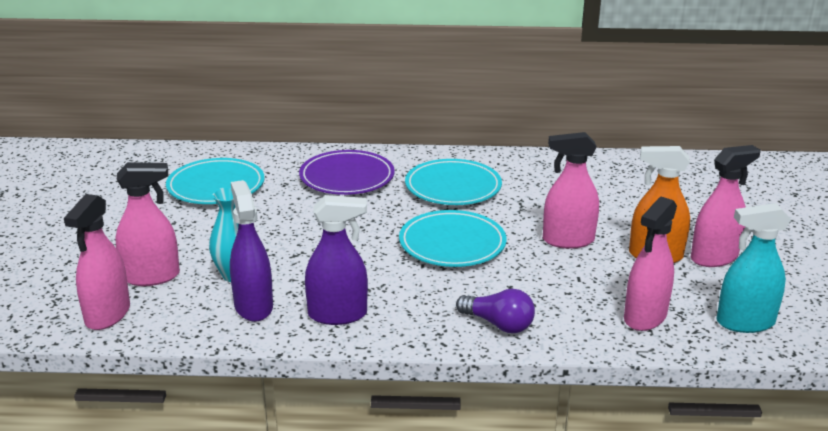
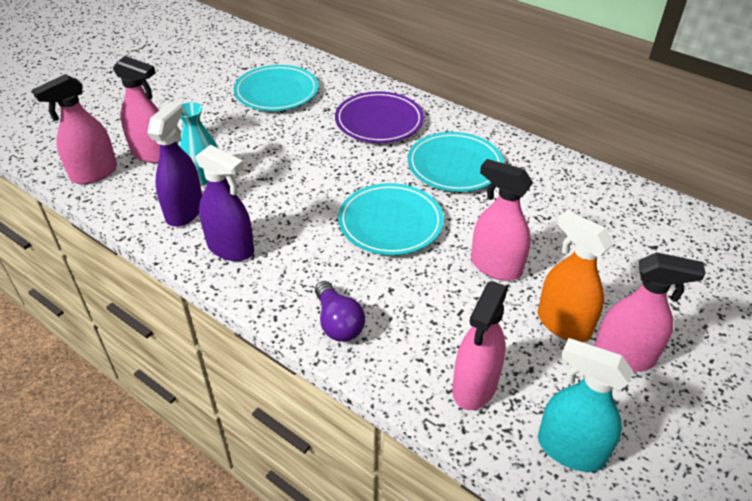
camera: 35 degrees right, 15 degrees up
(645, 317) = (474, 386): pink spray bottle -> pink spray bottle turned 45 degrees counterclockwise

